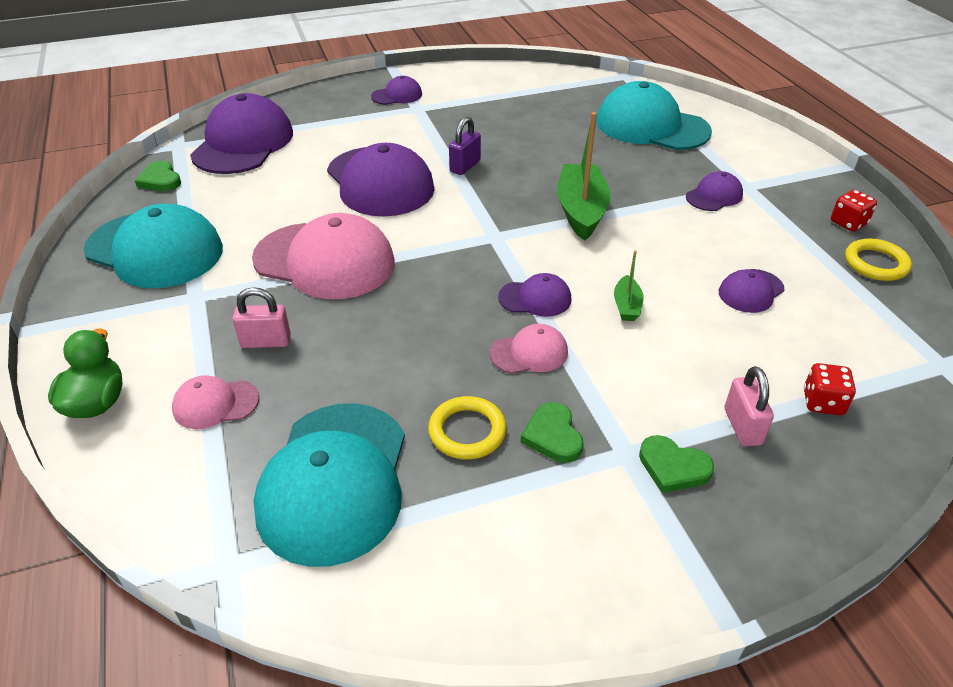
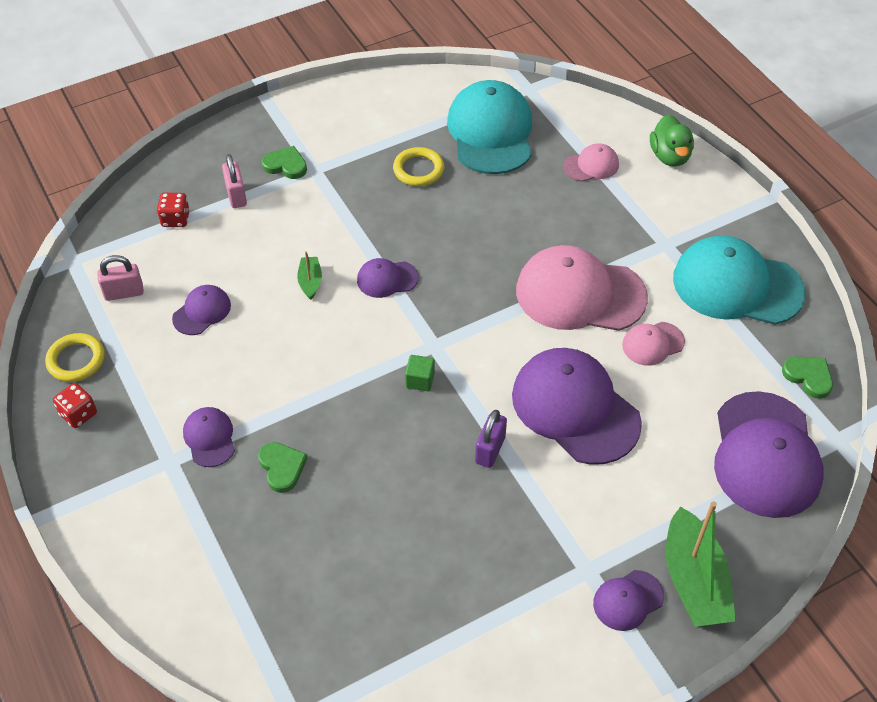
camera: 170 degrees right, 10 degrees up
(266, 342) = (585, 213): pink padlock -> pink padlock (124, 293)
(515, 213) = (420, 380): none -> green cube
(529, 353) = (385, 229): pink cap -> pink cap (653, 343)
(553, 435) = (362, 174): green heart -> green heart (282, 467)
(581, 211) = (353, 393): green boat -> green boat (694, 581)
(651, 126) = (266, 573): turquoise cap -> none
(714, 196) = (209, 438): purple cap -> purple cap turned 120 degrees clockwise

